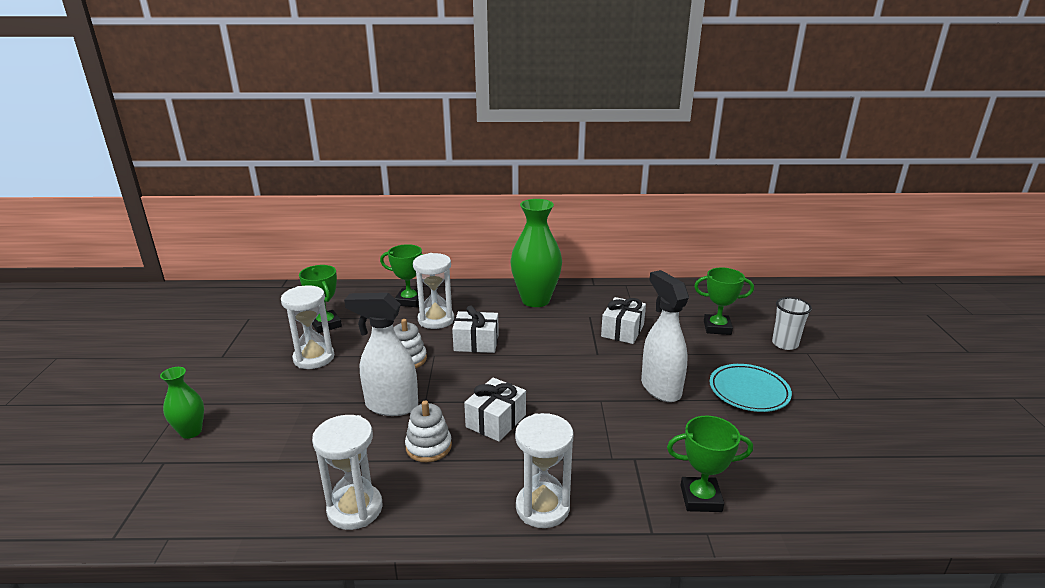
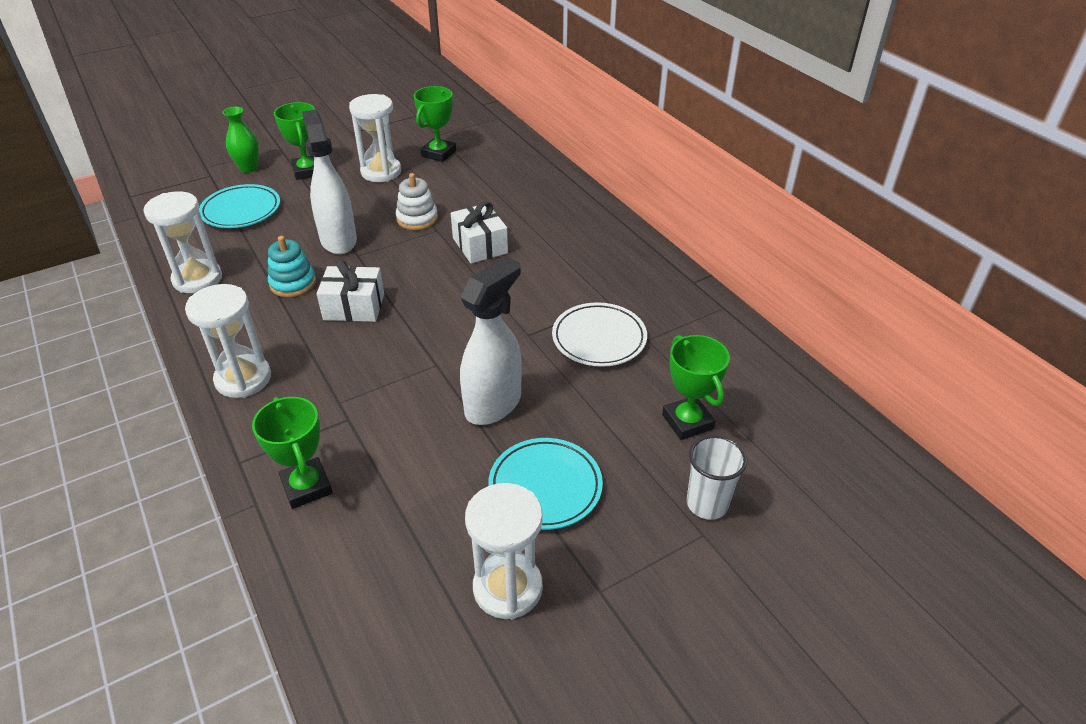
camera: 60 degrees right, 15 degrees up
(266, 453) = (241, 210): none -> turquoise plate
(409, 301) = (523, 176): green trophy -> green trophy (307, 171)
(428, 446) = (293, 283): white stacking toy -> turquoise stacking toy
(436, 320) = (501, 205): white hourglass -> white hourglass (507, 588)
(535, 300) = (607, 252): green vase -> none
(622, 331) = (599, 338): white gift -> white plate

